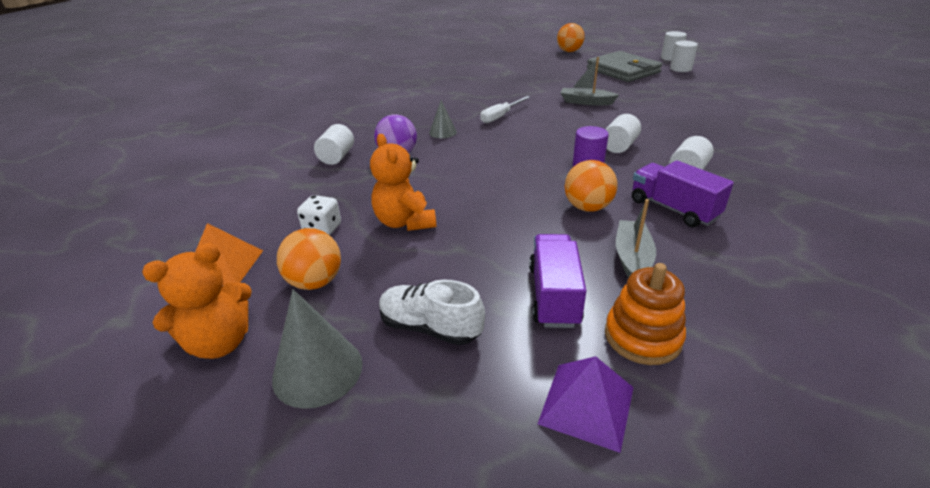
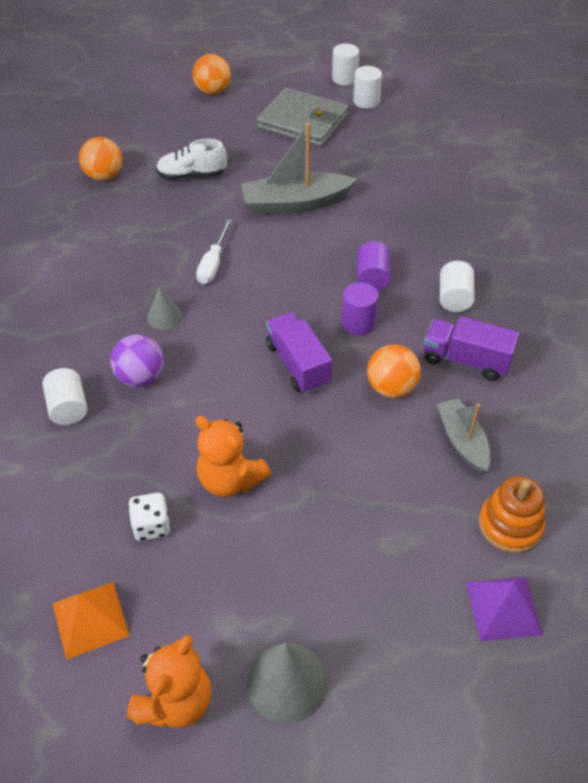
camera: 30 degrees left, 15 degrees up
(315, 282) = (204, 595): orange ball -> orange ball (104, 176)
(430, 327) = (346, 594): white shoe -> white shoe (192, 175)
(553, 295) = (423, 513): purple truck -> purple truck (298, 364)
(586, 102) = (295, 204): grey boat -> grey boat, size x1.63
(619, 146) = (372, 278): white cylinder -> purple cylinder

